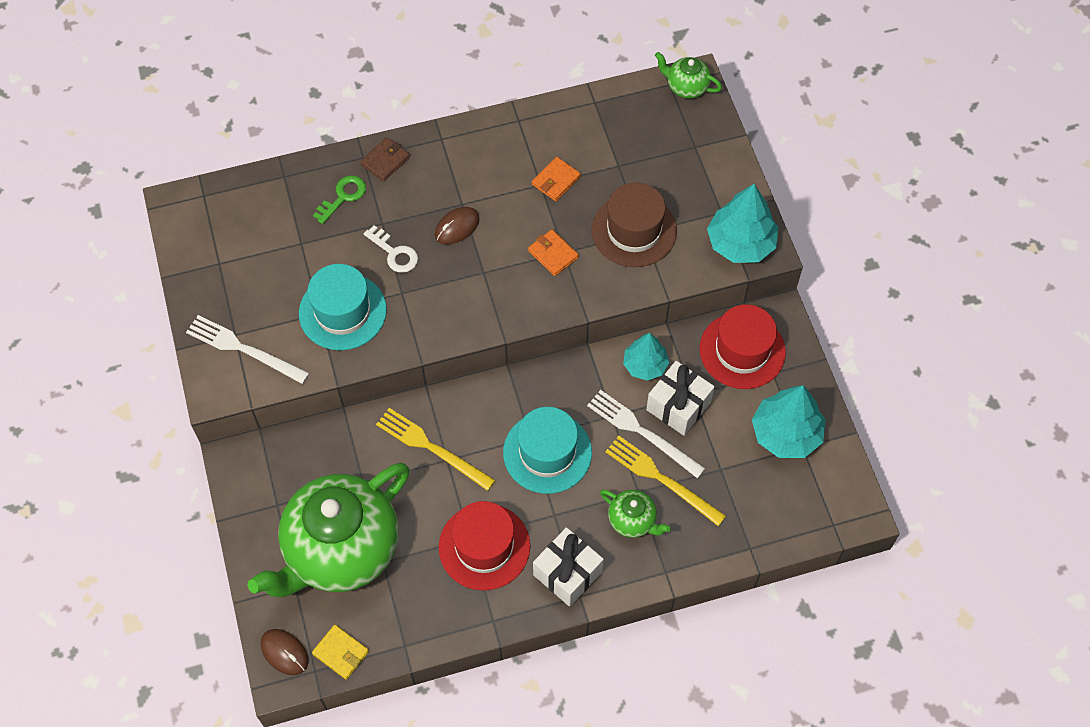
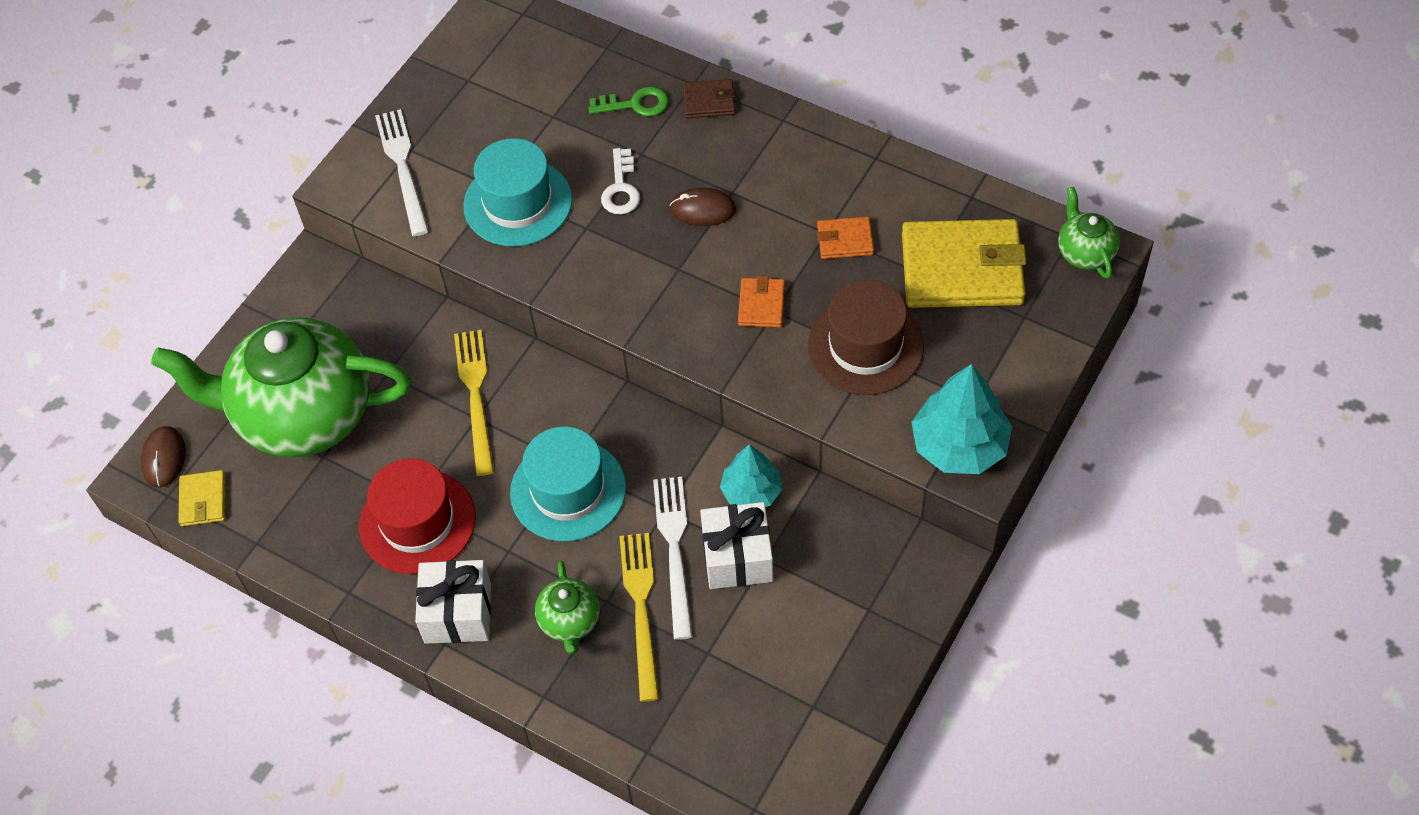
camera: 50 degrees right, 5 degrees down
(635, 146) = (962, 269): none -> yellow wallet
(742, 350) = (863, 561): red hat -> none
(786, 433) = (811, 678): turquoise tree -> none

